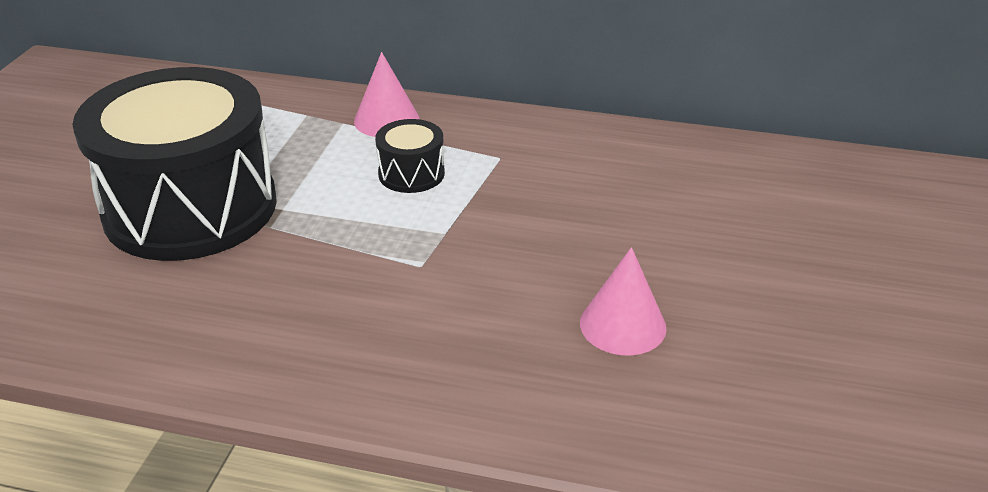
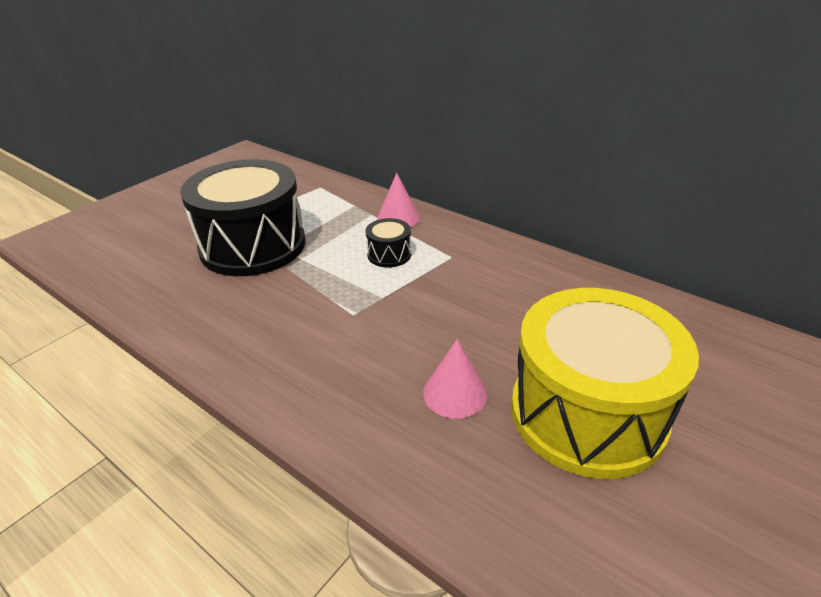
camera: 25 degrees right, 0 degrees up
(784, 302) = (587, 413): none -> yellow drum

